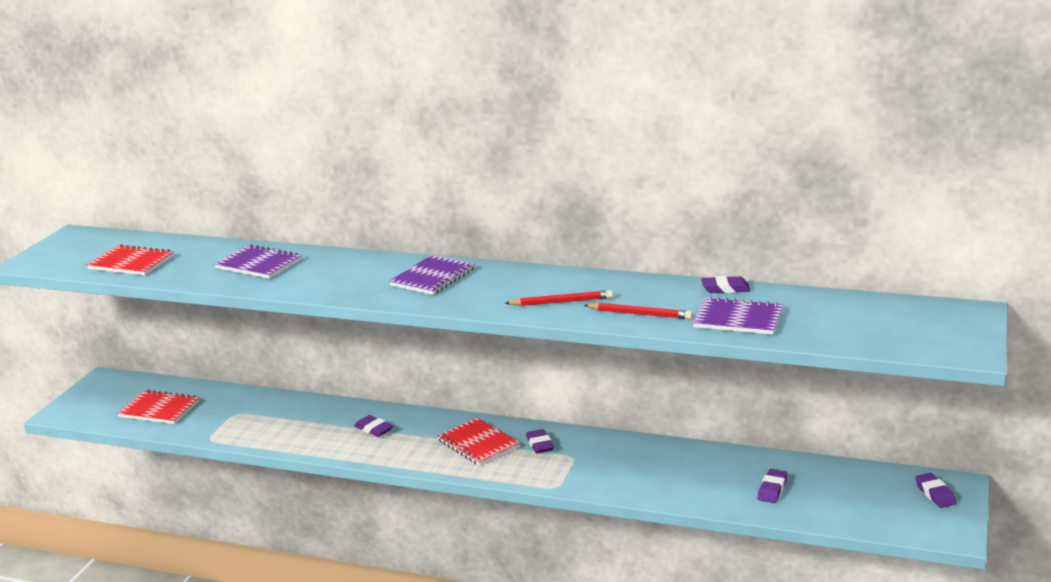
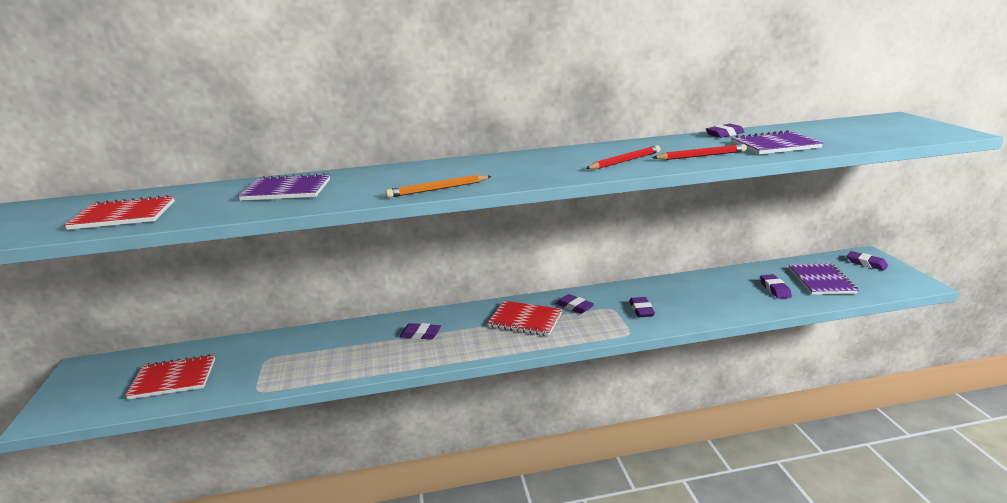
camera: 30 degrees left, 0 degrees up
(364, 295) = (437, 189): none -> orange pencil
(433, 277) = (482, 168): purple notebook -> purple notebook (821, 281)
(599, 468) = (641, 310): none -> purple eraser

